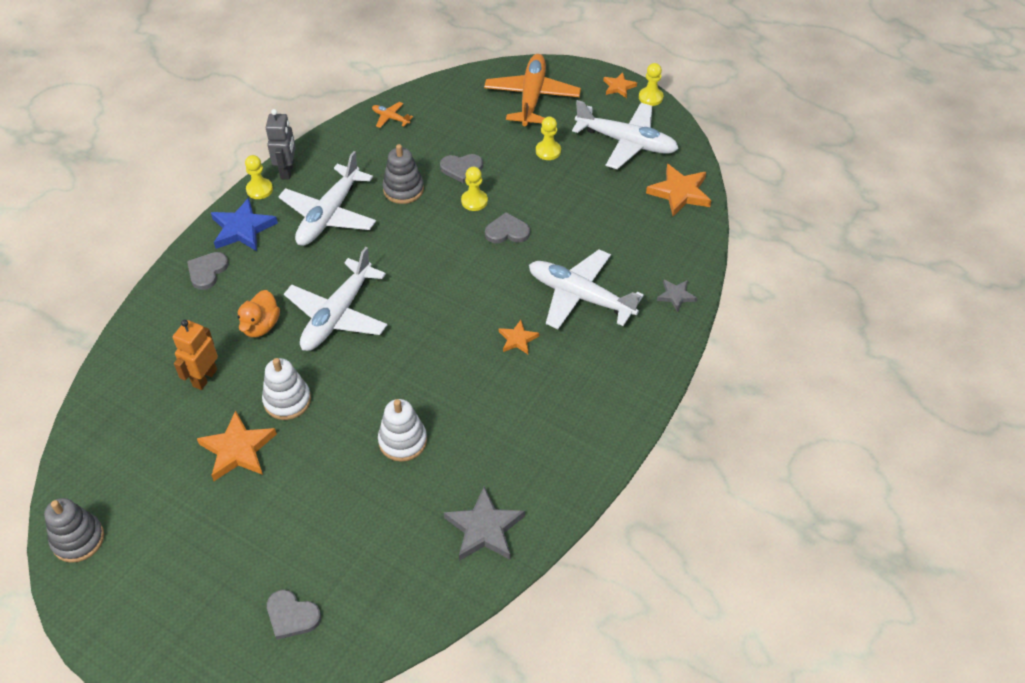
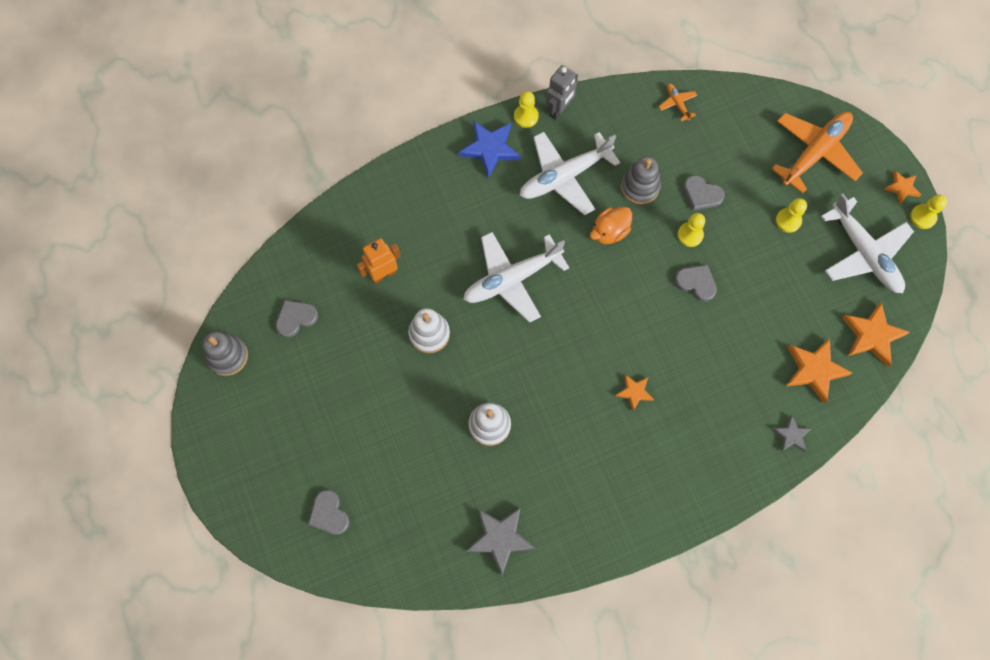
camera: 35 degrees right, 20 degrees up
(207, 271) = (440, 175): grey heart -> grey heart (295, 318)
(238, 450) = (371, 353): orange star -> orange star (814, 370)
(261, 326) = (450, 252): orange duck -> orange duck (609, 232)
(580, 296) = (712, 384): white plane -> none

